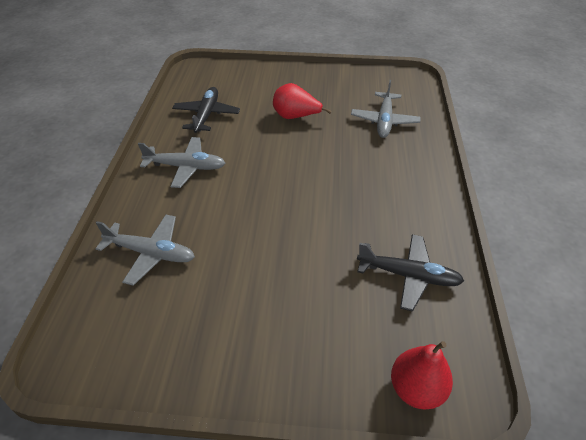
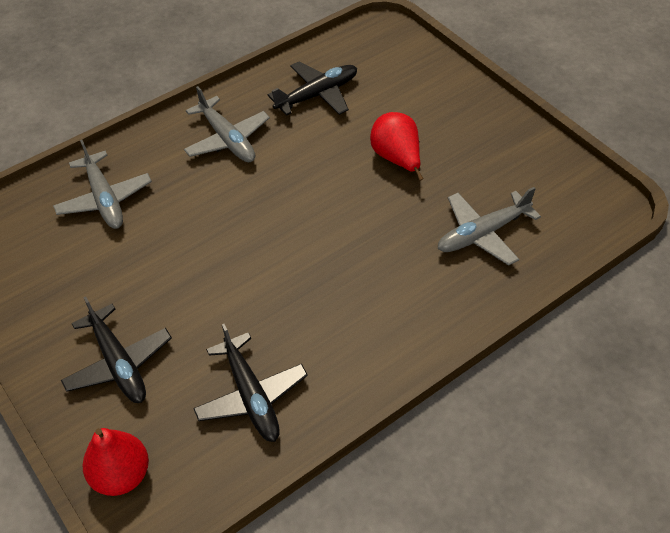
camera: 50 degrees right, 5 degrees up
(311, 331) = (118, 363): none -> black plane

